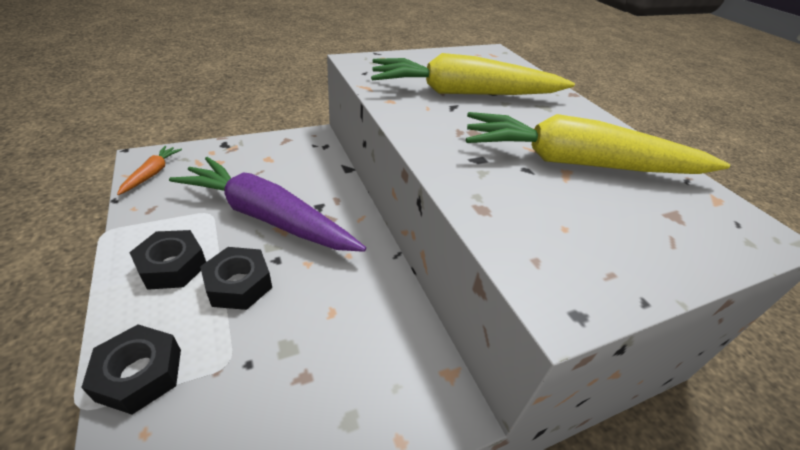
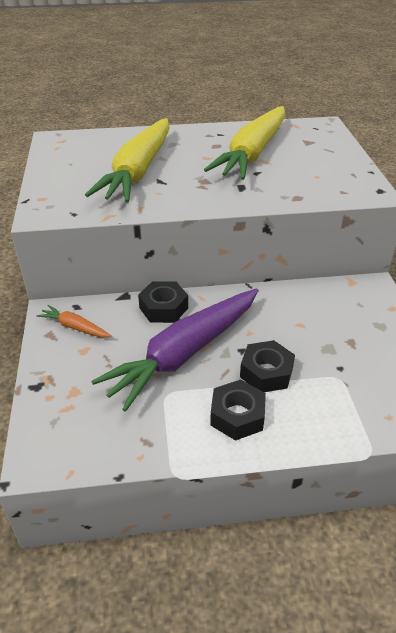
camera: 70 degrees left, 0 degrees up
(140, 374) = (346, 424): black nut -> black nut (163, 308)
(152, 174) = (76, 448): orange carrot -> orange carrot (75, 327)

